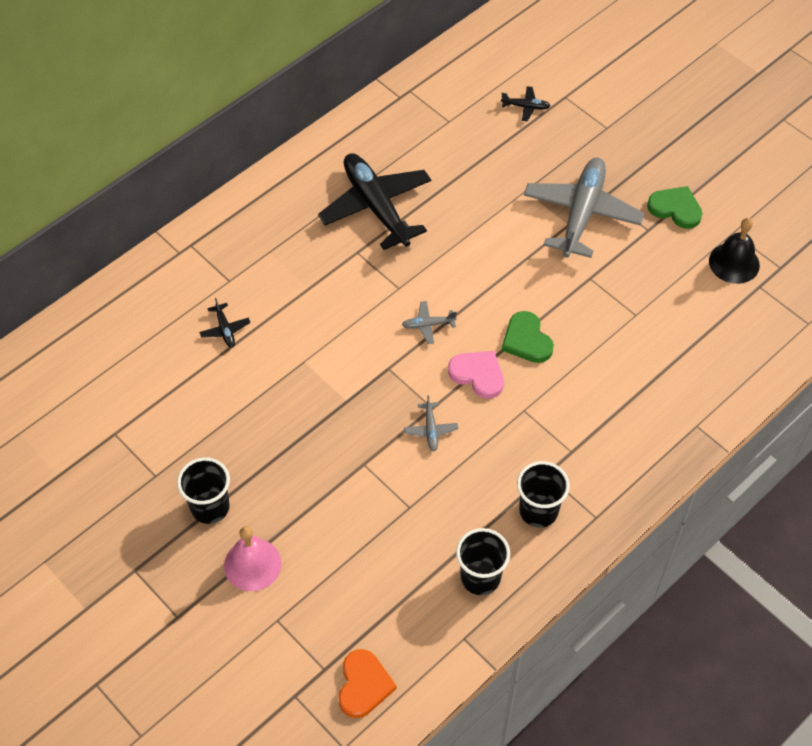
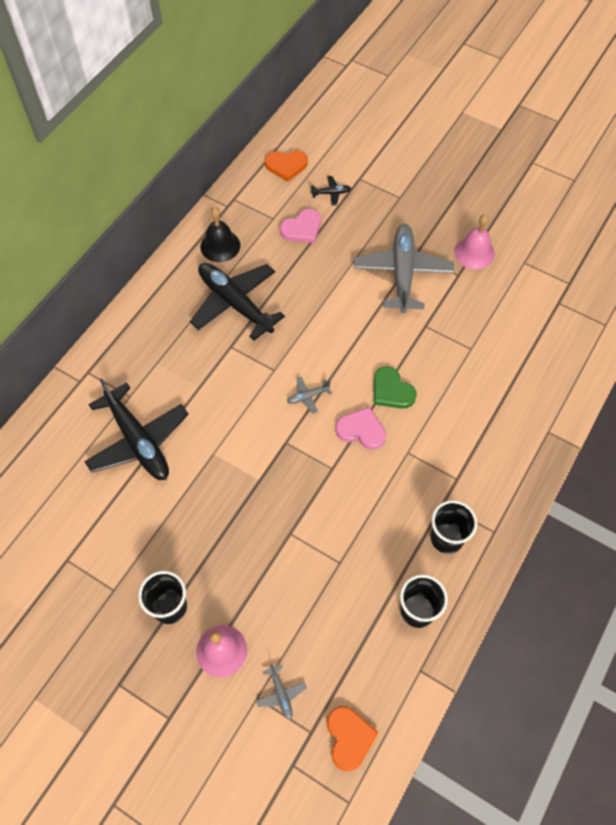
camera: 15 degrees left, 5 degrees up
(225, 329) = (138, 441): black plane -> black plane, size x2.47
(431, 430) = (337, 488): grey plane -> grey plane (281, 694)
(479, 140) = (302, 228): none -> pink heart
(482, 65) = (286, 166): none -> orange heart
(675, 209) = (474, 252): green heart -> pink bell
(734, 263) = (533, 287): black bell -> black bell (220, 246)

